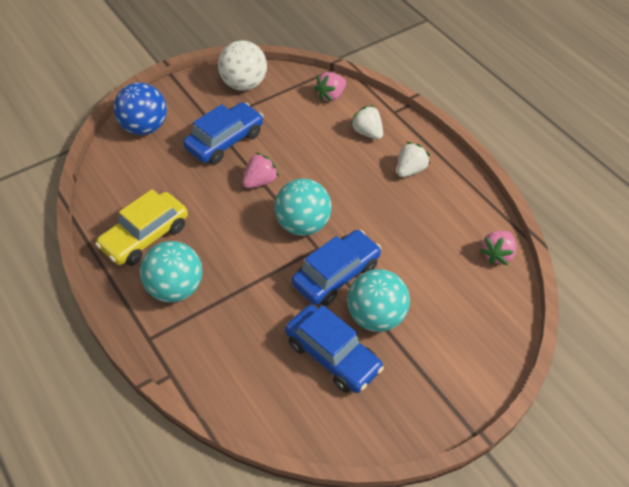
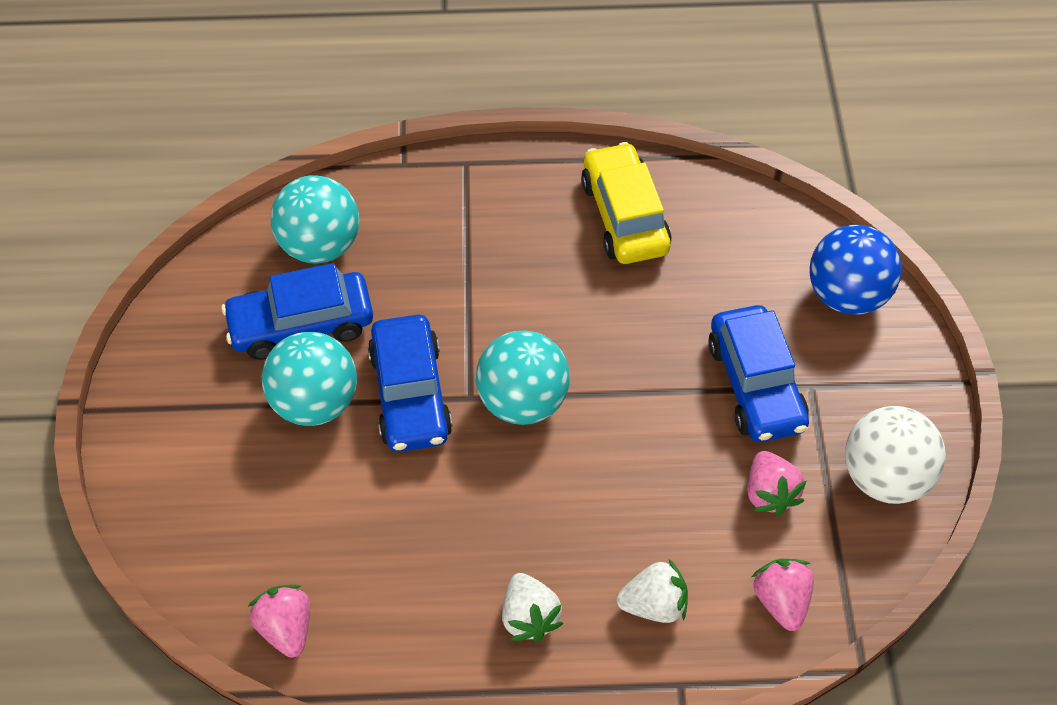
camera: 125 degrees right, 5 degrees up
(175, 288) = (518, 214): turquoise ball -> turquoise ball (320, 245)
(260, 181) = (640, 390): pink strawberry -> pink strawberry (769, 493)

